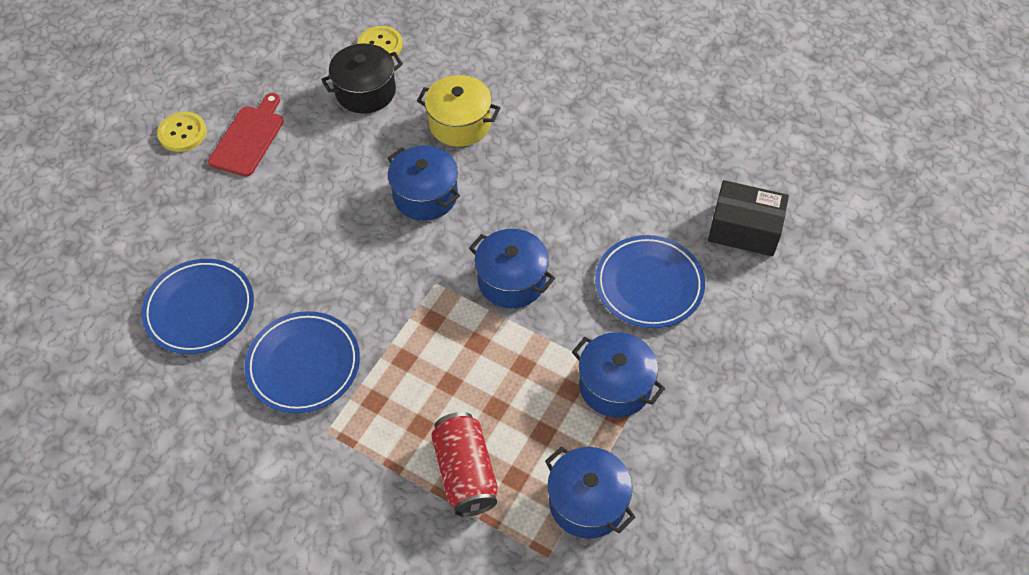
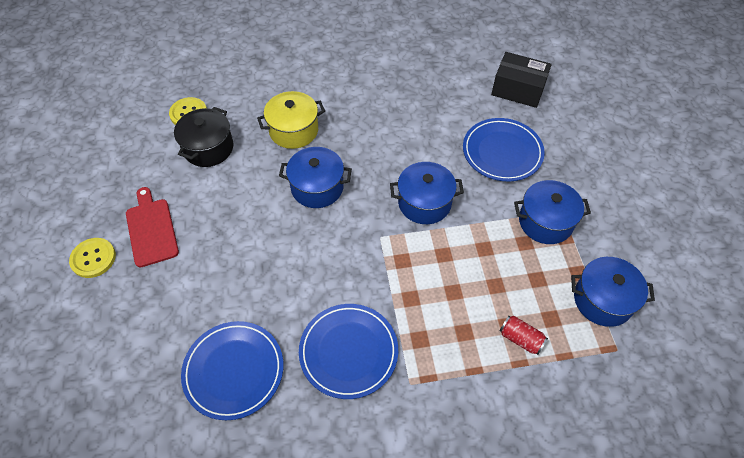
camera: 40 degrees left, 0 degrees up
(465, 473) = (520, 339): red can -> red can, size x0.57
(744, 229) = (518, 89): black box -> black box turned 45 degrees clockwise

